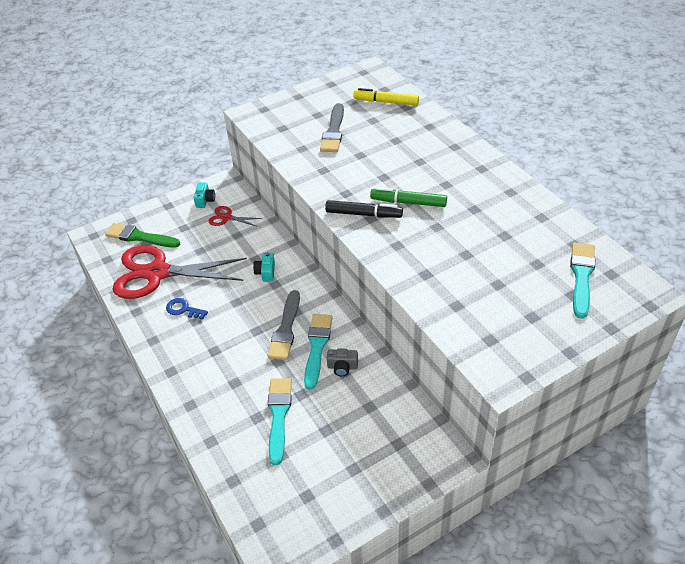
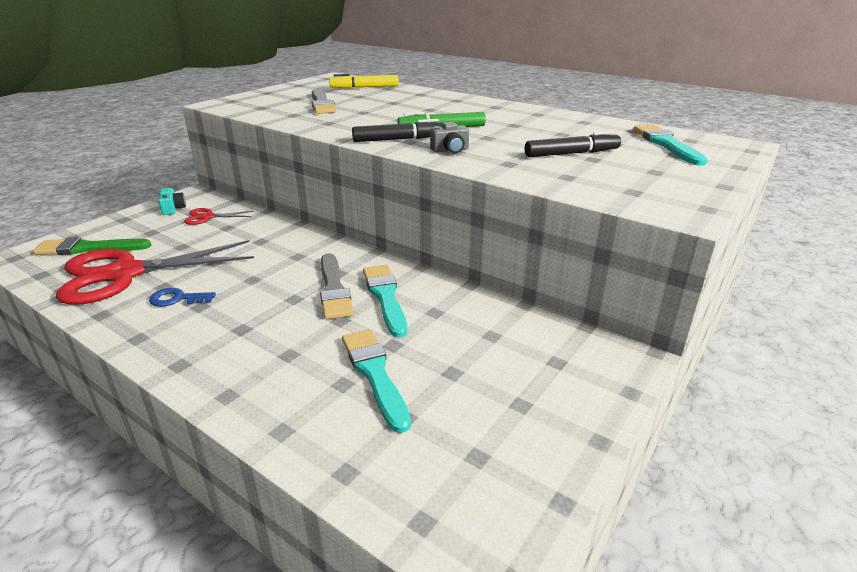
camera: 25 degrees left, 15 degrees down
(266, 272) = (280, 249): turquoise camera -> none
(342, 367) = (430, 307): grey camera -> grey camera (450, 150)
(486, 272) = (571, 154): none -> black marker

